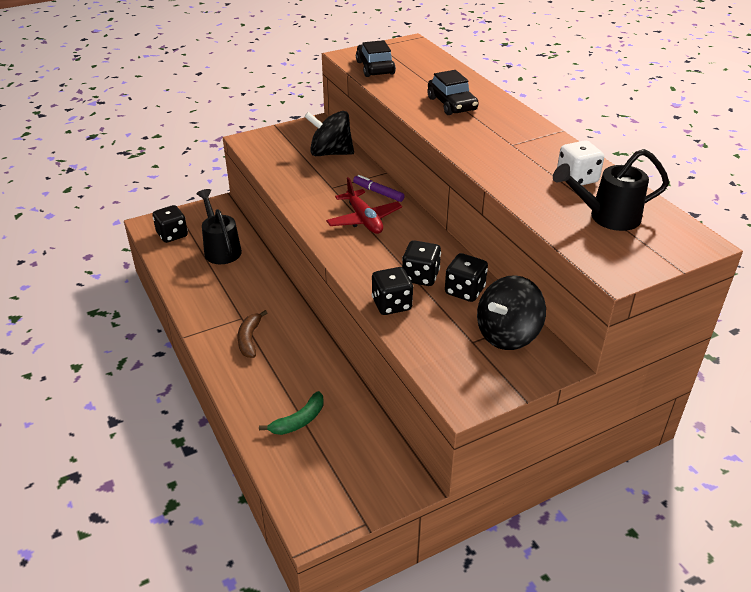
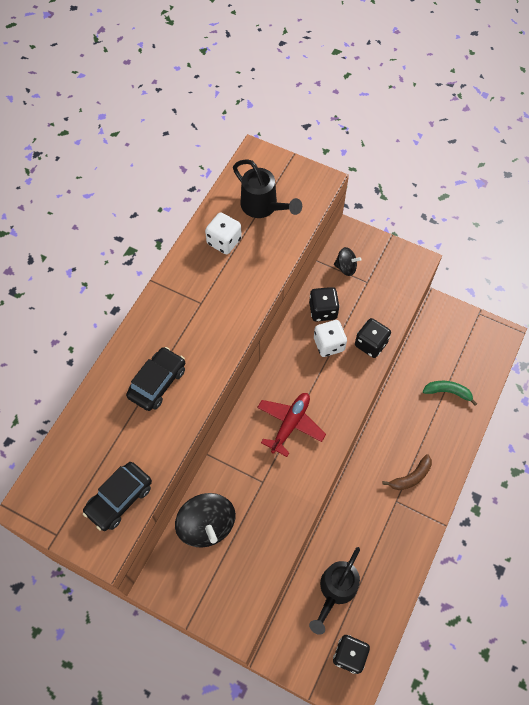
camera: 125 degrees left, 25 degrees up
(378, 192) = (244, 439): purple marker -> none
(420, 276) = (329, 344): black dice -> white dice
(507, 334) = (346, 267): black spinning top -> black spinning top, size x0.56

